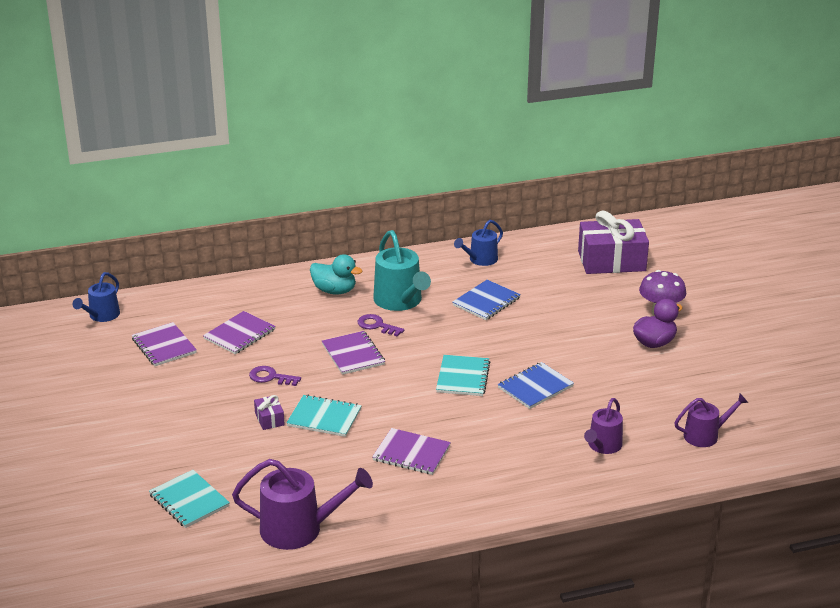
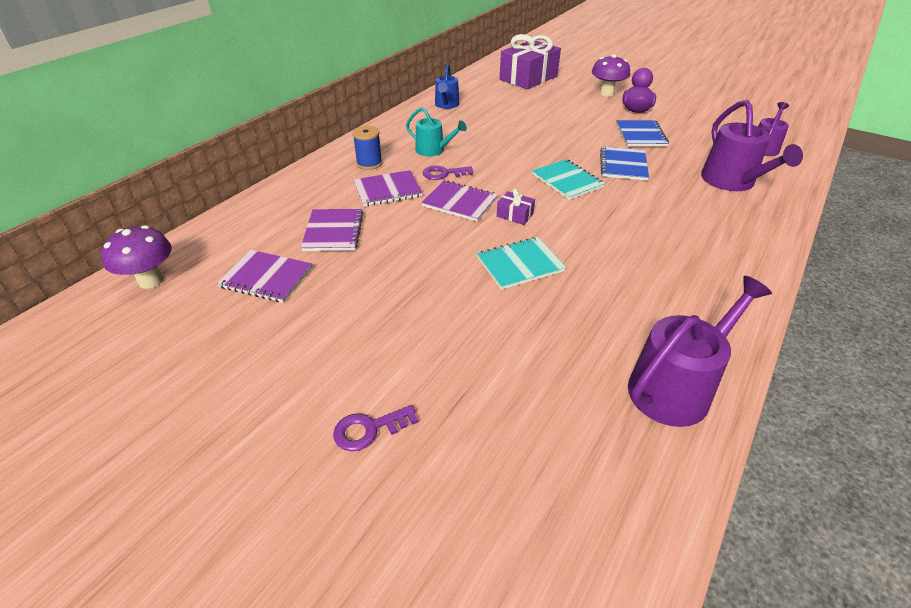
camera: 40 degrees left, 10 degrees up
(102, 316) = (151, 281): blue watering can -> purple mushroom
(189, 500) = (529, 432): turquoise notebook -> none
(269, 419) = (475, 292): purple gift -> purple gift (515, 215)
(270, 377) = (418, 254): purple key -> purple key (369, 429)
(334, 291) = (369, 163): turquoise duck -> blue spool
(400, 301) = (433, 150): turquoise watering can -> turquoise watering can, size x0.61
(411, 453) = (634, 255): purple notebook -> purple notebook (387, 190)
(486, 301) = (494, 127): blue notebook -> blue notebook (640, 135)
(603, 446) = (732, 182): purple watering can -> purple watering can, size x1.64

